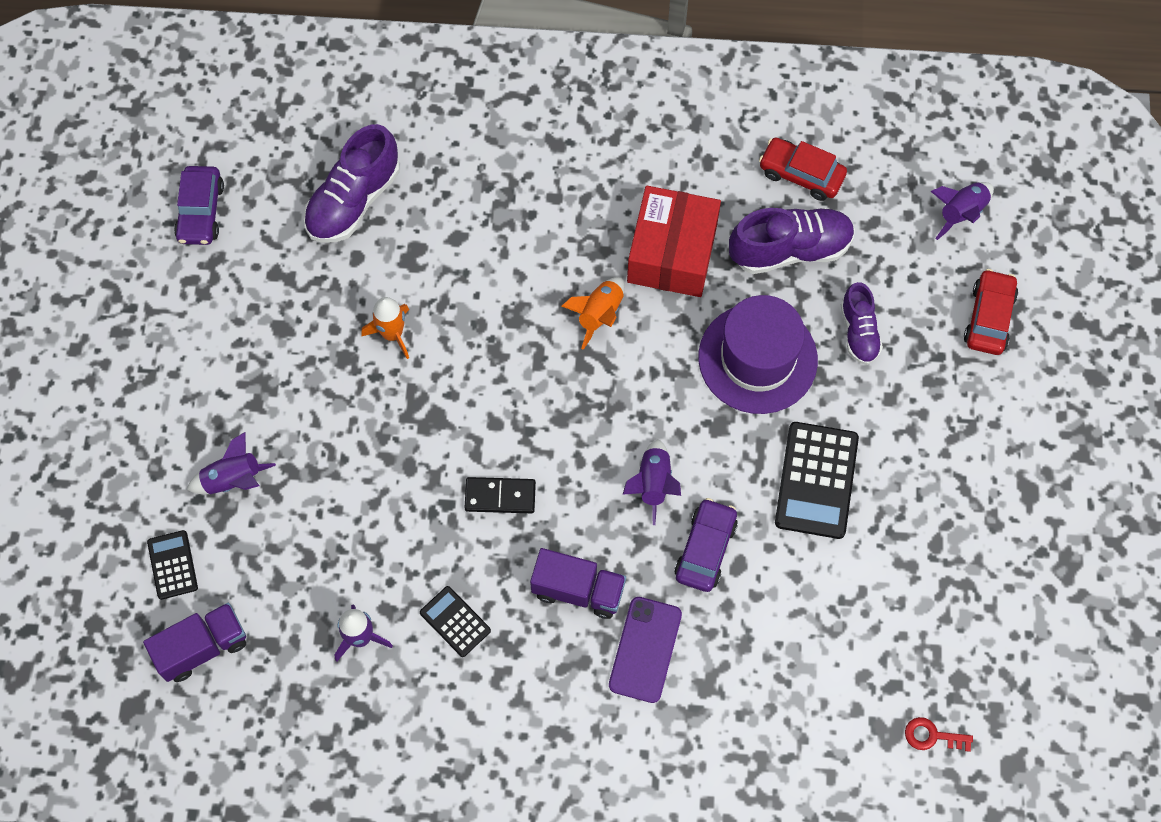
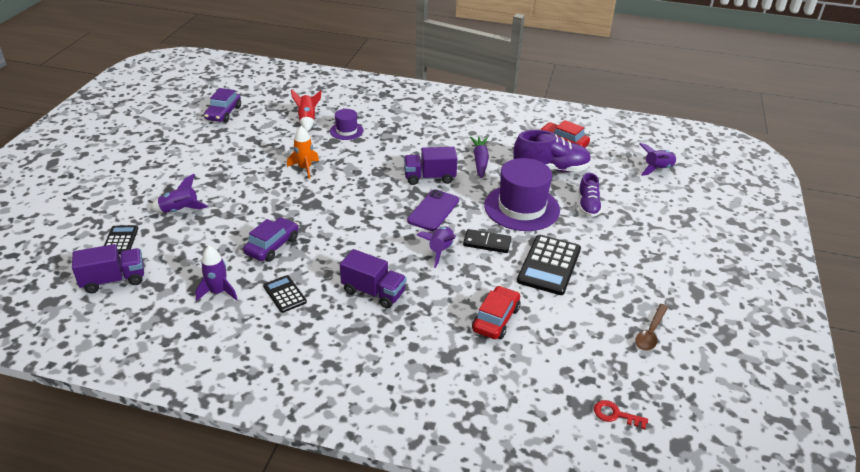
camera: 10 degrees right, 30 degrees down
(353, 200) = (307, 120): purple shoe -> red rocket
(430, 217) = (346, 131): none -> purple hat
(500, 496) = (339, 241): black domino -> black domino (487, 243)
(599, 314) = (429, 177): orange rocket -> purple truck
(645, 649) = (409, 329): purple phone -> purple phone (433, 210)
(672, 253) = (480, 161): red box -> purple carrot
(705, 549) = (466, 286): purple car -> purple car (272, 246)
(968, 584) = (650, 332): none -> brown spoon
(988, 318) = (672, 211): red car -> red car (496, 319)

